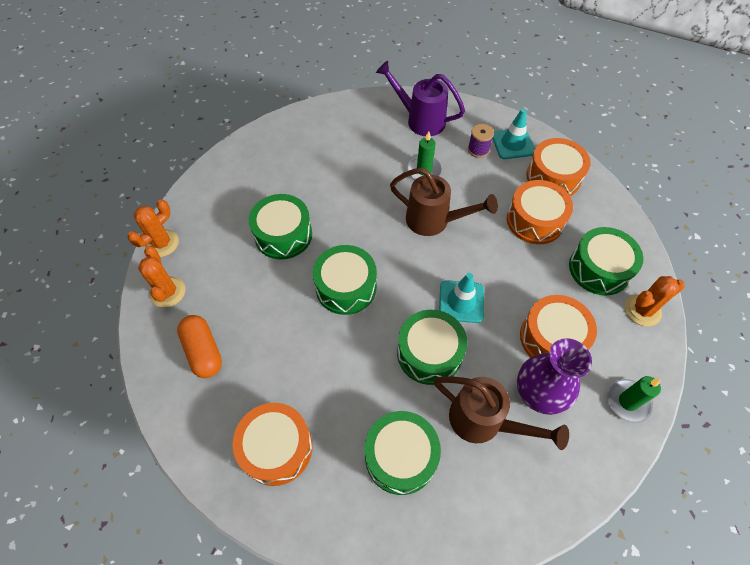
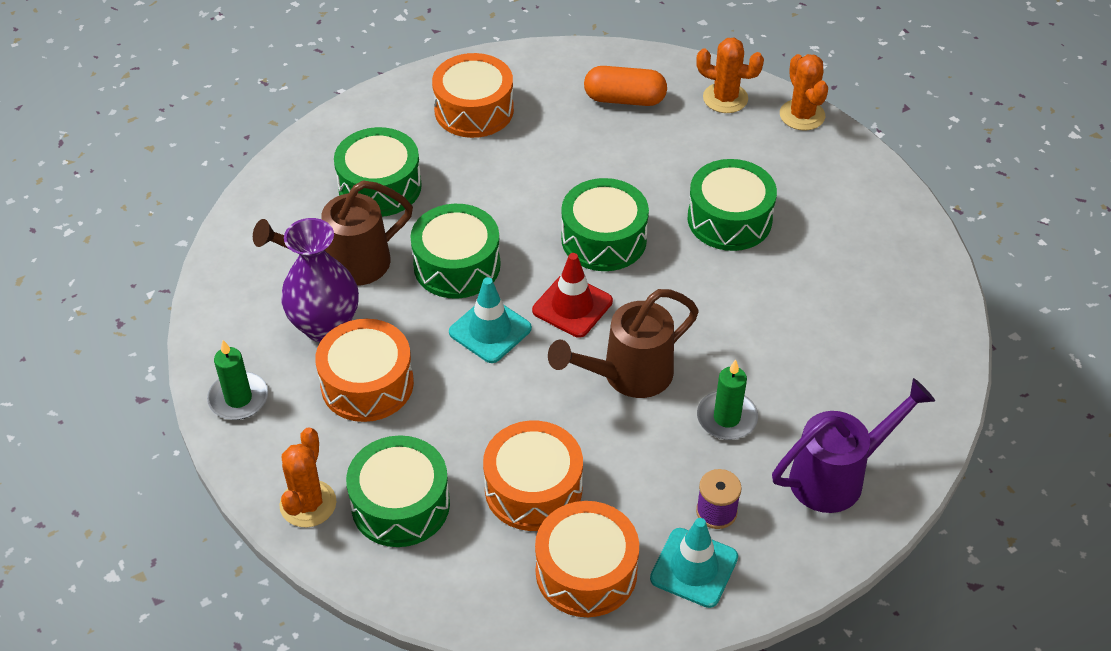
camera: 125 degrees right, 10 degrees down
(409, 272) = (572, 306): none -> red traffic cone

